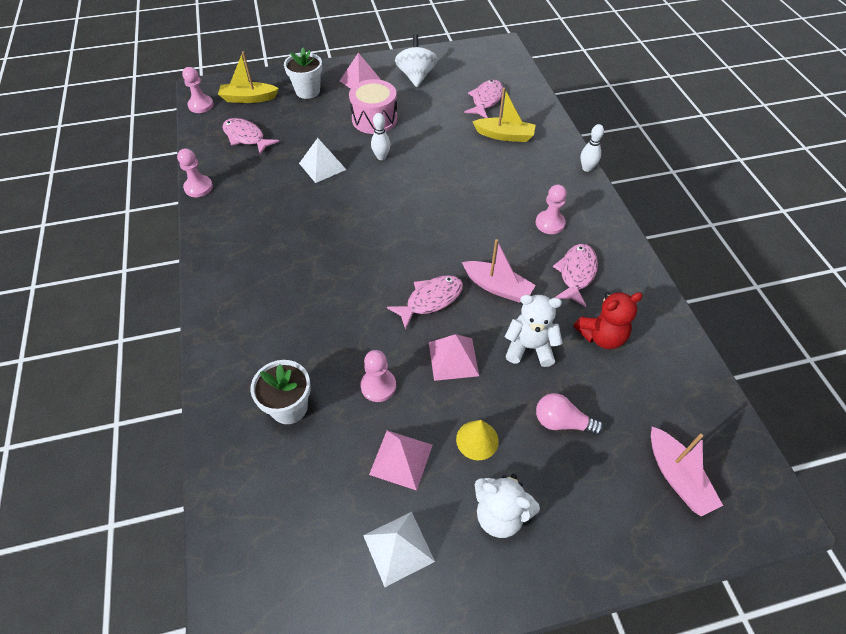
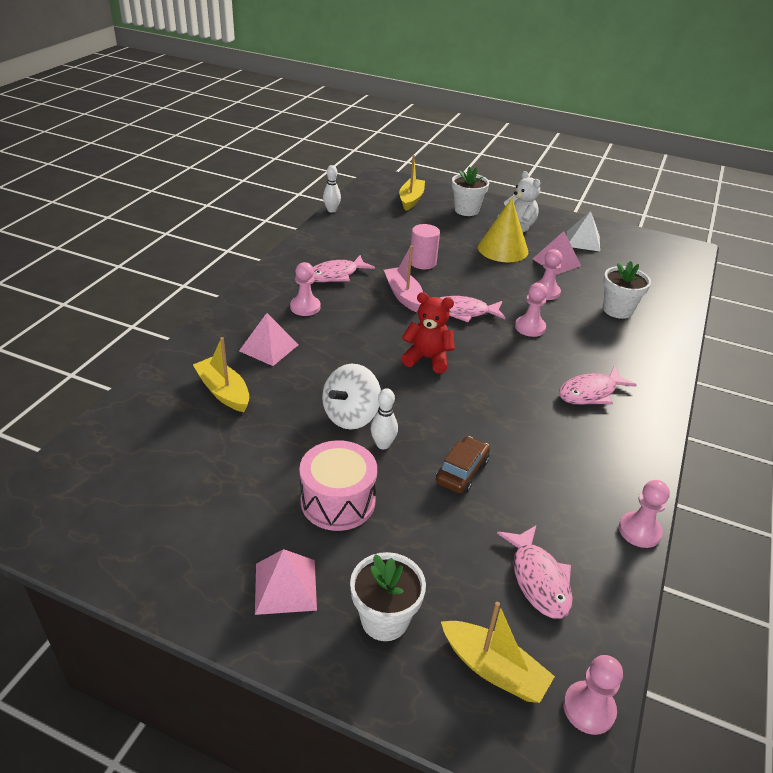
camera: 145 degrees left, 15 degrees down
(322, 166) = (462, 472): white pyramid -> brown car
(360, 319) = (530, 327): none -> pink pawn
(416, 76) = (200, 540): white spinning top -> white spinning top (351, 416)
(453, 358) = (480, 280): pink pyramid -> pink pyramid (269, 347)
(477, 440) = (503, 249): yellow cone -> yellow cone, size x1.72
(486, 100) = (174, 444): pink fish -> pink fish (590, 393)
(529, 347) = (422, 262): white teddy bear -> pink cylinder
(562, 422) = (444, 234): pink light bulb -> none
(587, 168) = (204, 324): white bowling pin -> white bowling pin (331, 210)
(594, 508) = (466, 210): none -> white flower pot
(601, 336) = (369, 246): red teddy bear -> red teddy bear (427, 359)
(677, 477) = (411, 199): pink boat -> yellow boat

